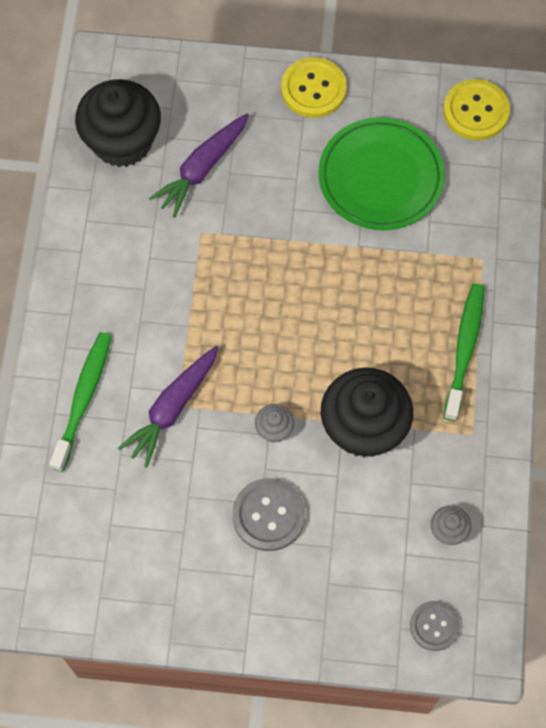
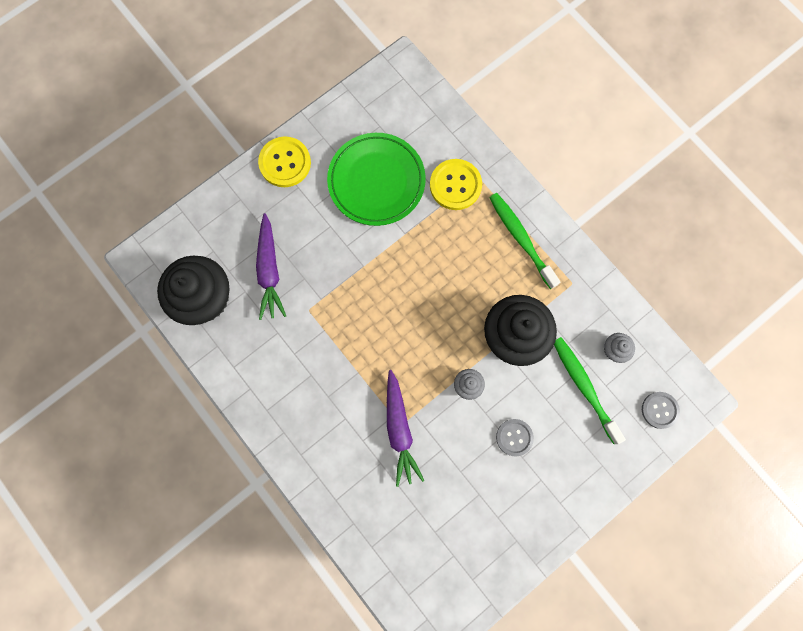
camera: 45 degrees left, 10 degrees up
(83, 399) = (343, 475): green toothbrush -> green toothbrush (584, 387)
(268, 515) = (514, 437): grey button -> grey button, size x0.66
(476, 111) = (389, 93): yellow button -> yellow button (455, 185)

